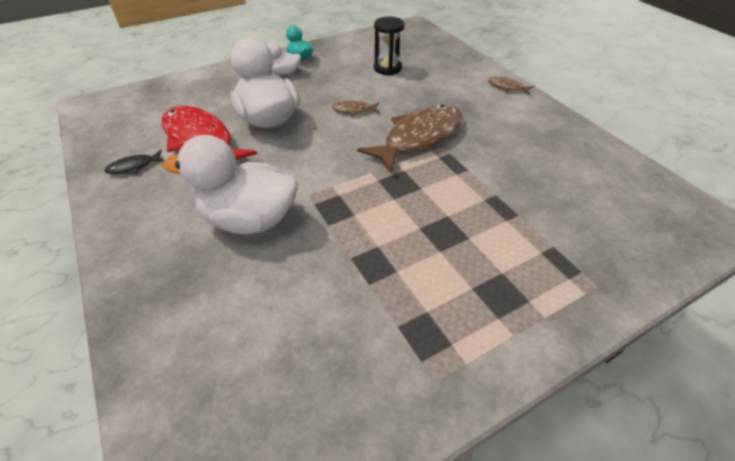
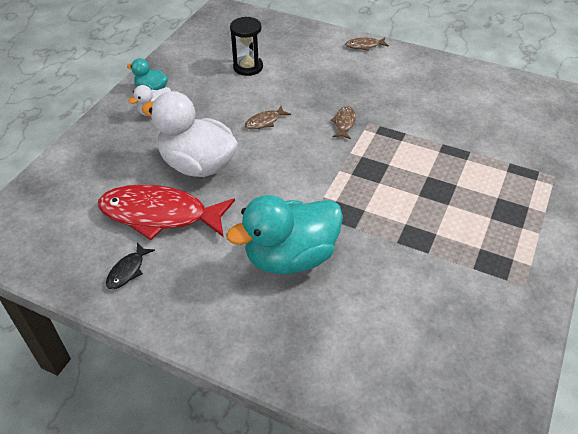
camera: 35 degrees left, 0 degrees up
(249, 219) = (291, 257): white duck -> turquoise duck
(419, 138) = (344, 123): brown fish -> brown fish, size x0.42

